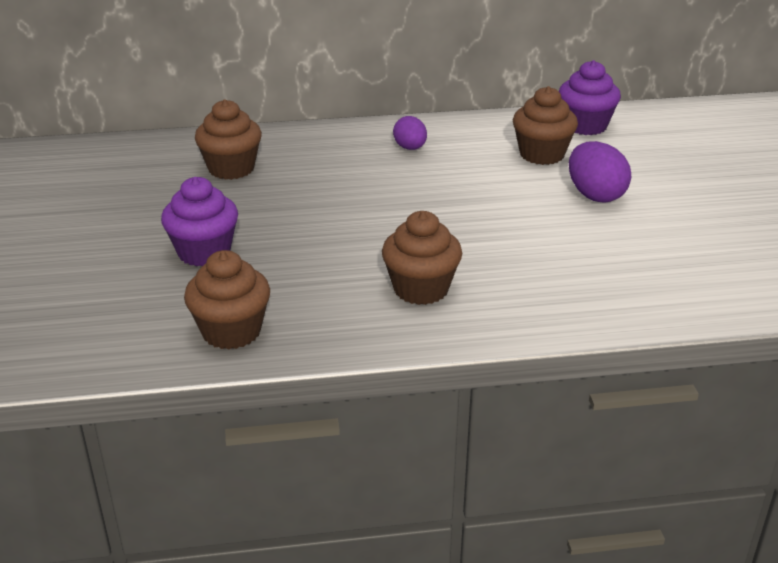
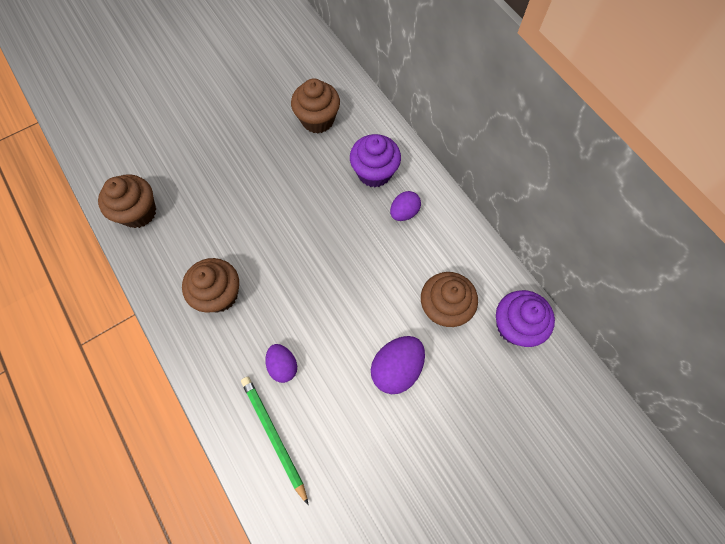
camera: 65 degrees right, 35 degrees up
(204, 252) = (212, 157): purple cupcake -> purple cupcake (374, 172)
(551, 263) = (283, 365): none -> purple egg
(638, 288) = (274, 436): none -> green pencil

